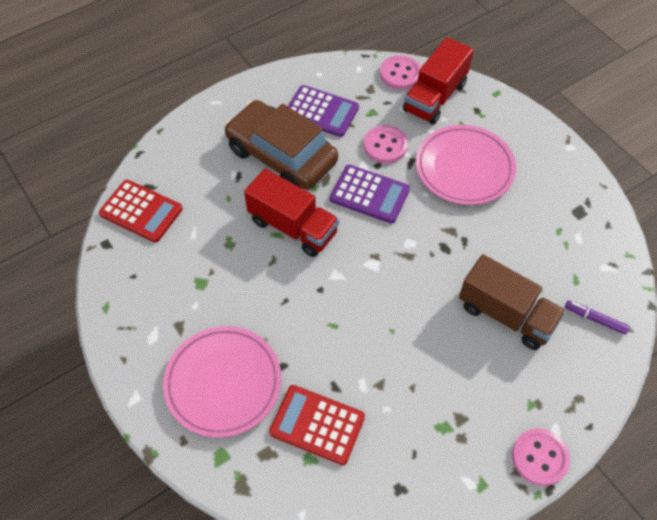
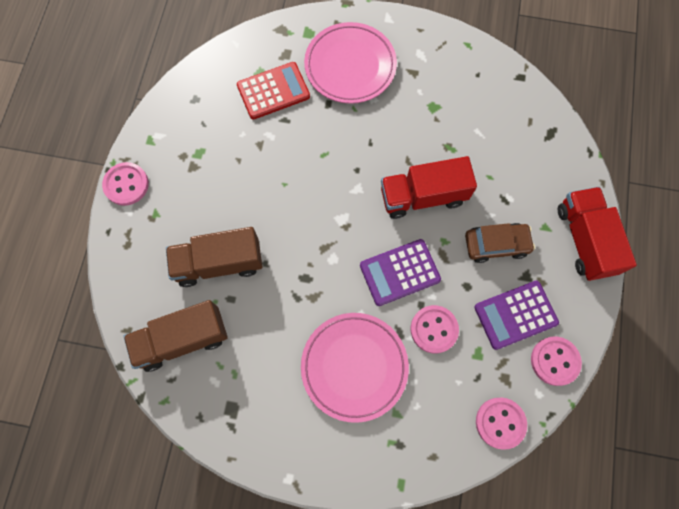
camera: 135 degrees right, 15 degrees up
(141, 211) = (530, 115): red calculator -> none
(281, 156) = (496, 244): brown car -> brown car, size x0.56
(328, 74) = (554, 361): none -> pink button
(435, 97) = (446, 424): red truck -> red truck (584, 240)
(583, 284) = (182, 339): none -> brown truck
(595, 319) = (154, 316): purple marker -> none

